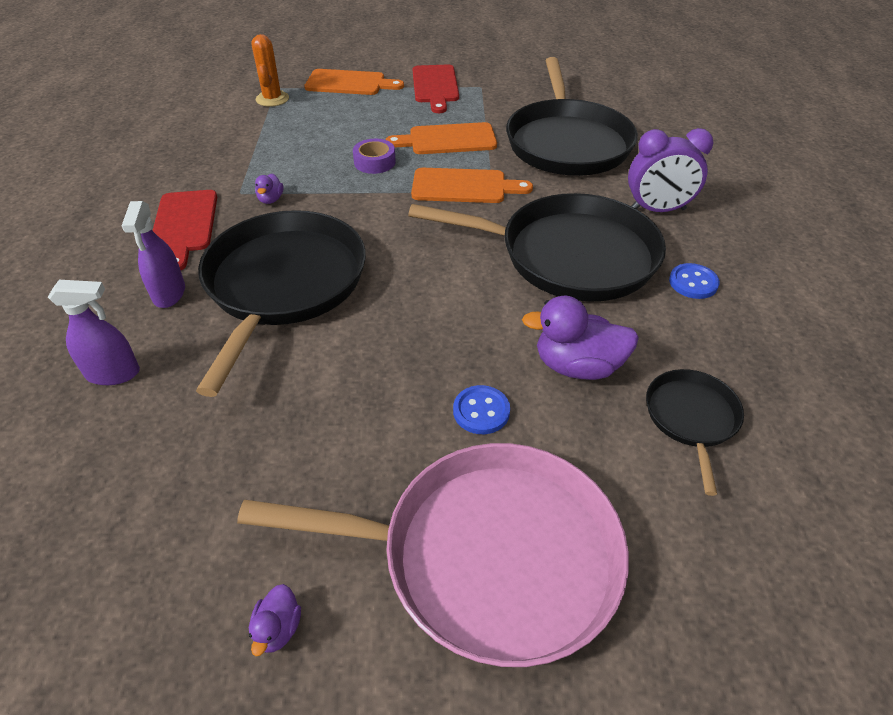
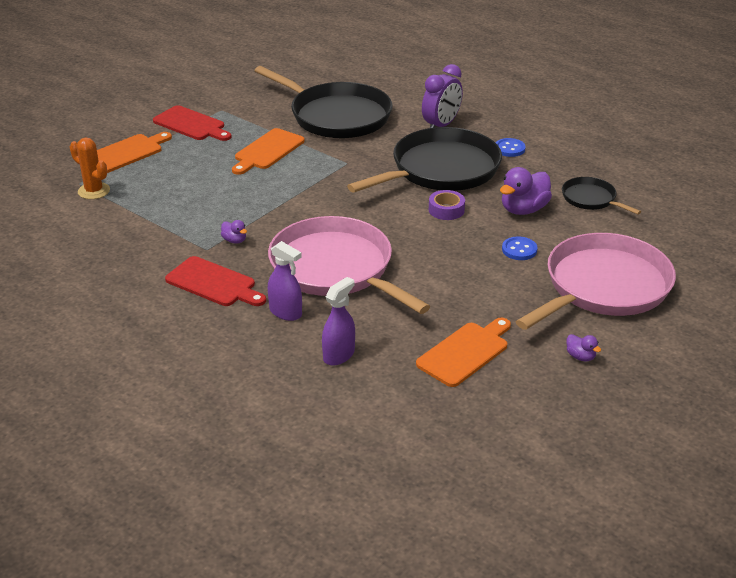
camera: 50 degrees left, 10 degrees down
(283, 284) = (336, 269): black pan -> pink pan
(374, 162) = (251, 187): purple tape -> purple tape (446, 210)
(463, 186) = (328, 169): orange cutting board -> orange cutting board (465, 352)

